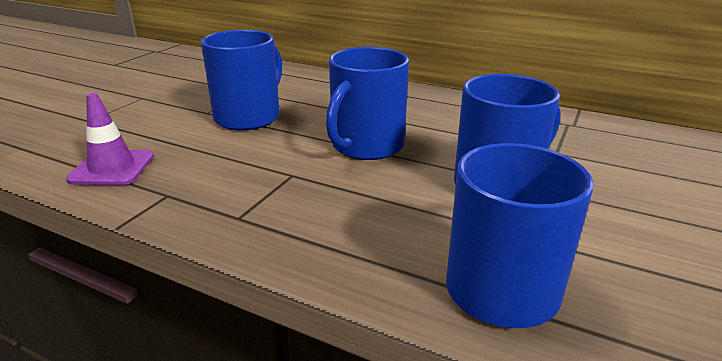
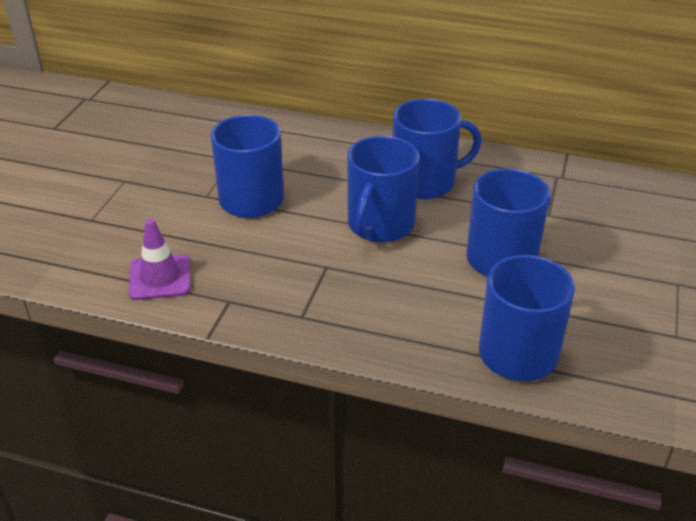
camera: 10 degrees left, 10 degrees up
(426, 118) = (425, 182): none -> blue mug

